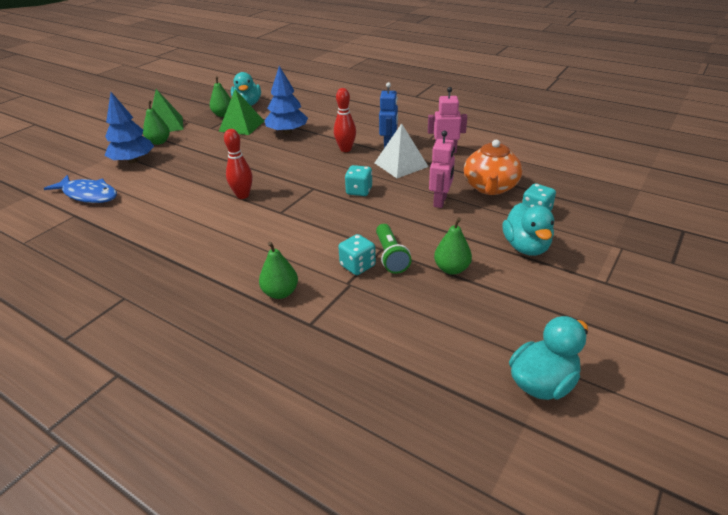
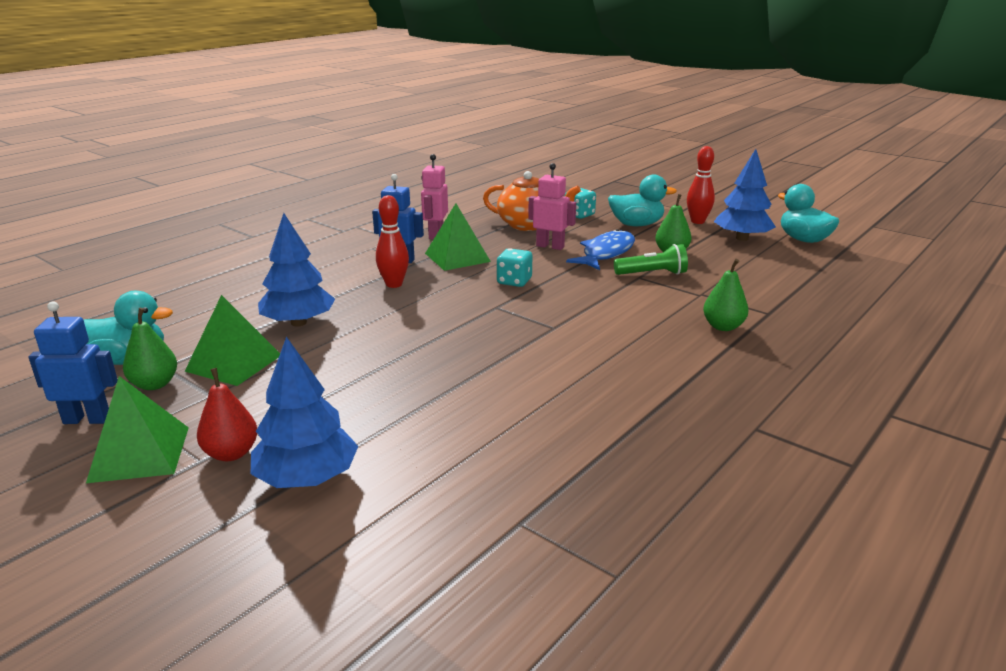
camera: 85 degrees left, 10 degrees down
(88, 195) = (440, 518): blue fish -> blue fish (606, 253)
(159, 142) = (231, 453): green pear -> red pear
(196, 110) = (87, 419): none -> blue robot
(243, 195) = (500, 354): red bowling pin -> red bowling pin (697, 221)
(357, 266) = (670, 289): turquoise dice -> none
(401, 164) = (457, 257): white pyramid -> green pyramid
(520, 324) = (742, 238): none -> blue tree

